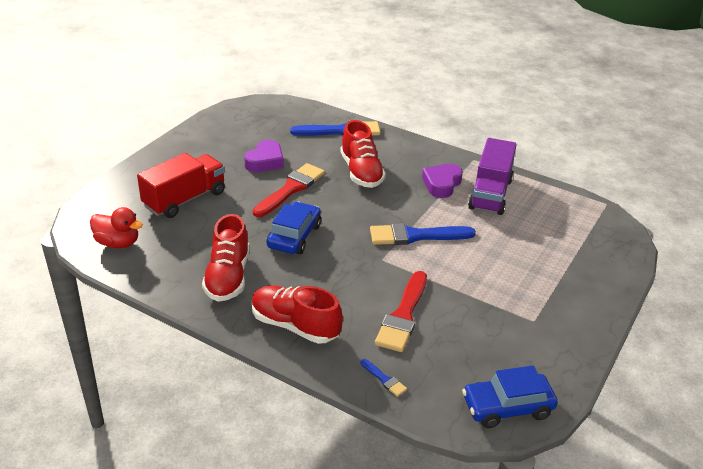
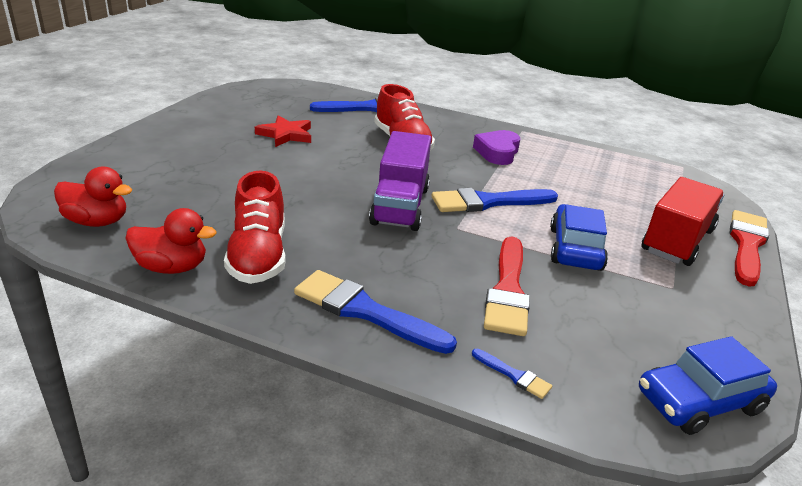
camera: 10 degrees left, 5 degrees down
(168, 284) = (172, 267): none -> red duck
(185, 199) = (189, 172): red truck -> red truck (677, 241)
(265, 161) = (286, 135): purple heart -> red star
(291, 189) = (323, 160): red brush -> red brush (747, 245)
(294, 236) = (338, 207): blue car -> blue car (575, 249)
(295, 326) = (365, 311): red shoe -> blue brush
(490, 194) = (555, 160): purple truck -> purple truck (400, 206)

